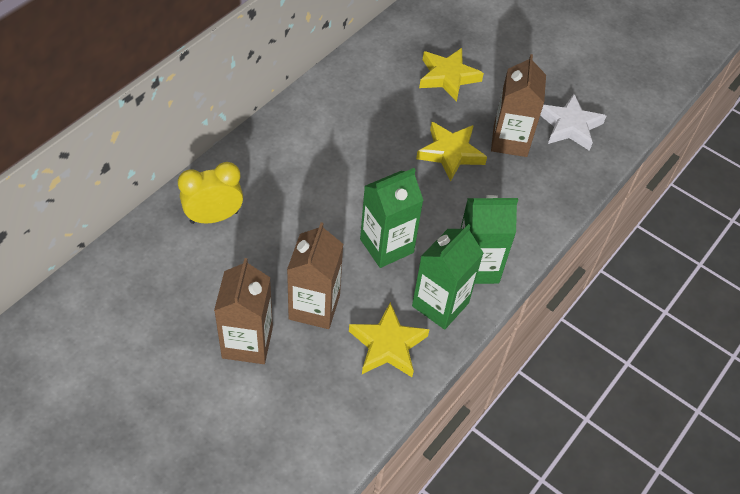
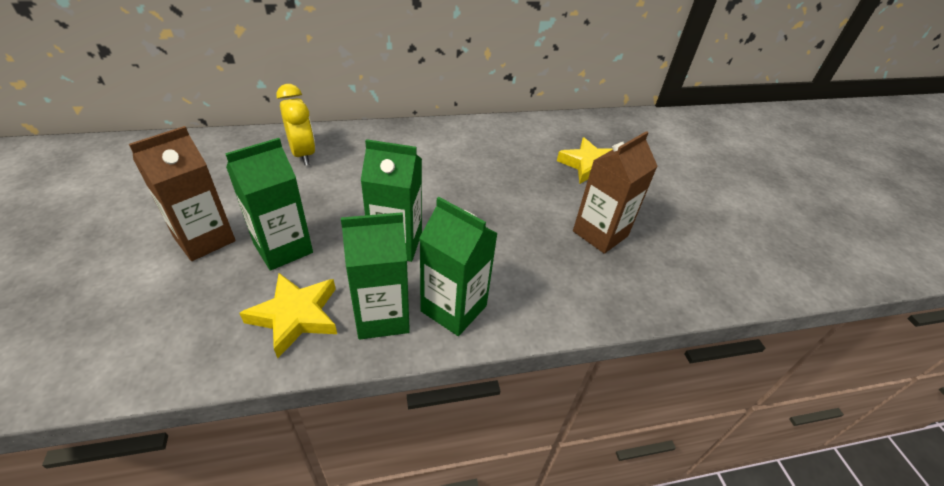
camera: 40 degrees right, 10 degrees down
(214, 217) = (303, 154): yellow clock -> yellow clock turned 45 degrees clockwise
(314, 307) = (283, 248): brown carton -> green carton
(450, 153) = (532, 213): yellow star -> none
(569, 126) = (676, 254): white star -> none

